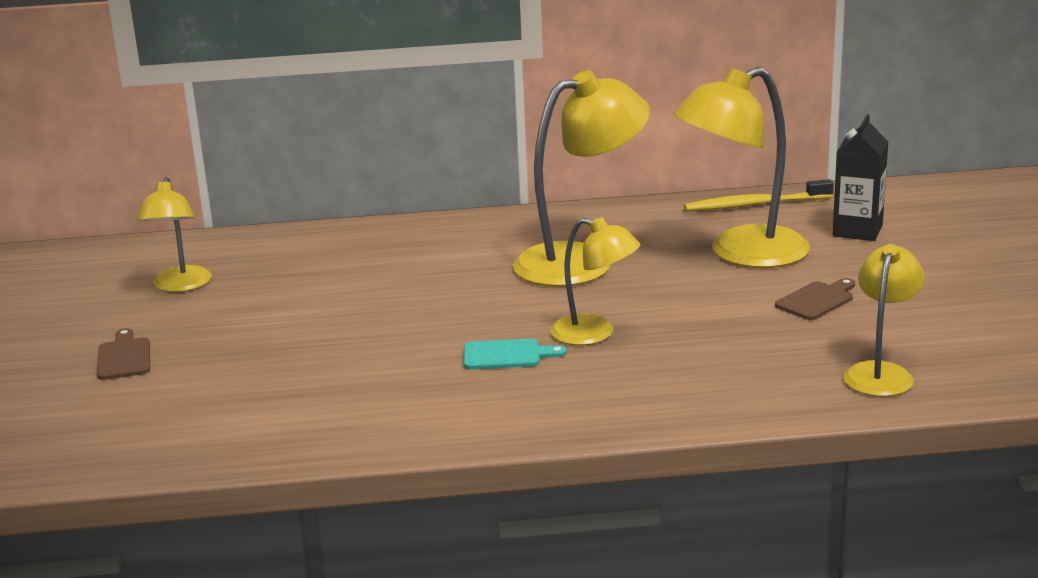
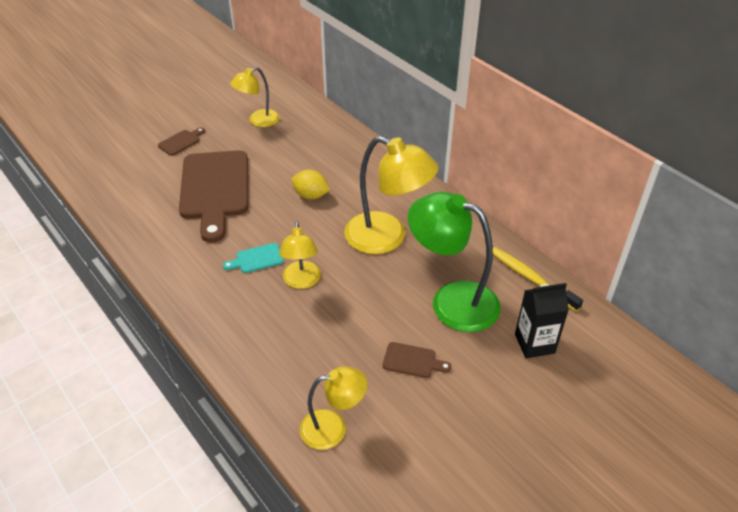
camera: 55 degrees right, 20 degrees up
(297, 353) = (215, 189): none -> brown cutting board
(423, 288) = (311, 195): none -> yellow lemon
(506, 355) = (257, 259): turquoise cutting board -> turquoise cutting board turned 105 degrees clockwise
(742, 254) = (452, 301): yellow lamp -> green lamp

